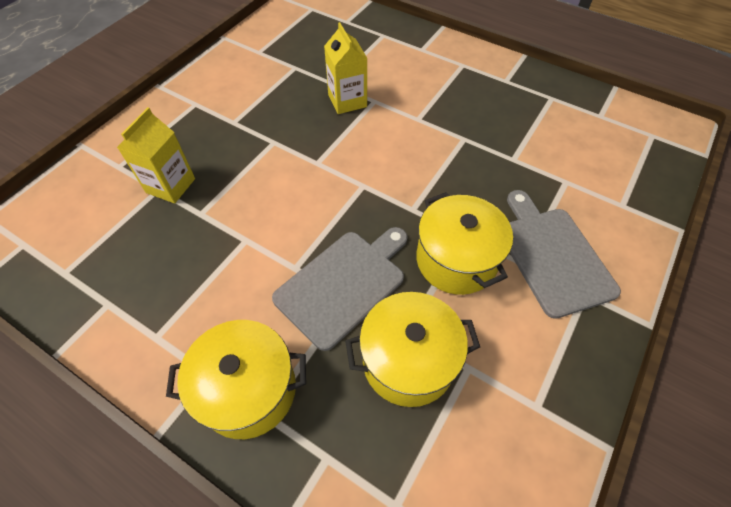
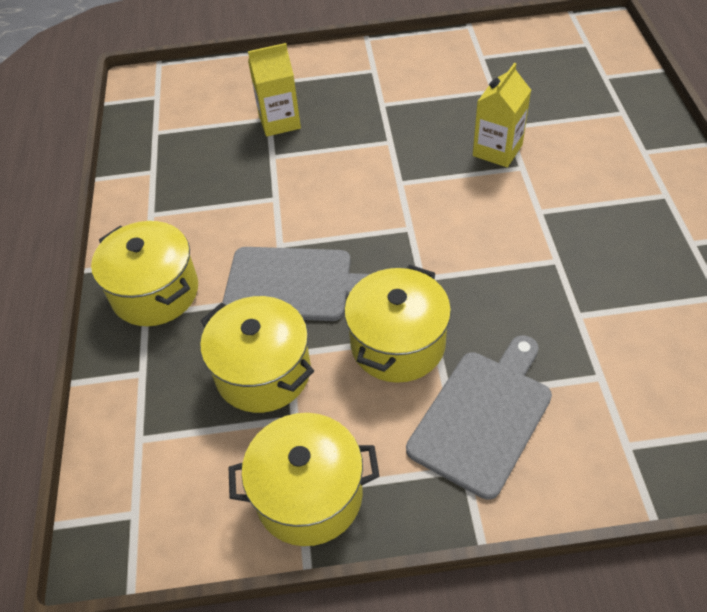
camera: 55 degrees right, 5 degrees down
(544, 403) = (309, 495): none -> yellow pot

